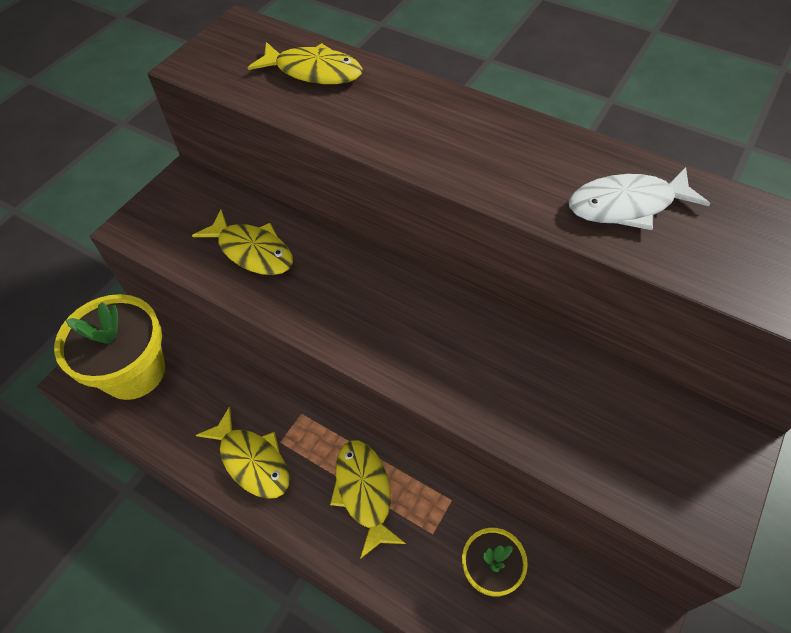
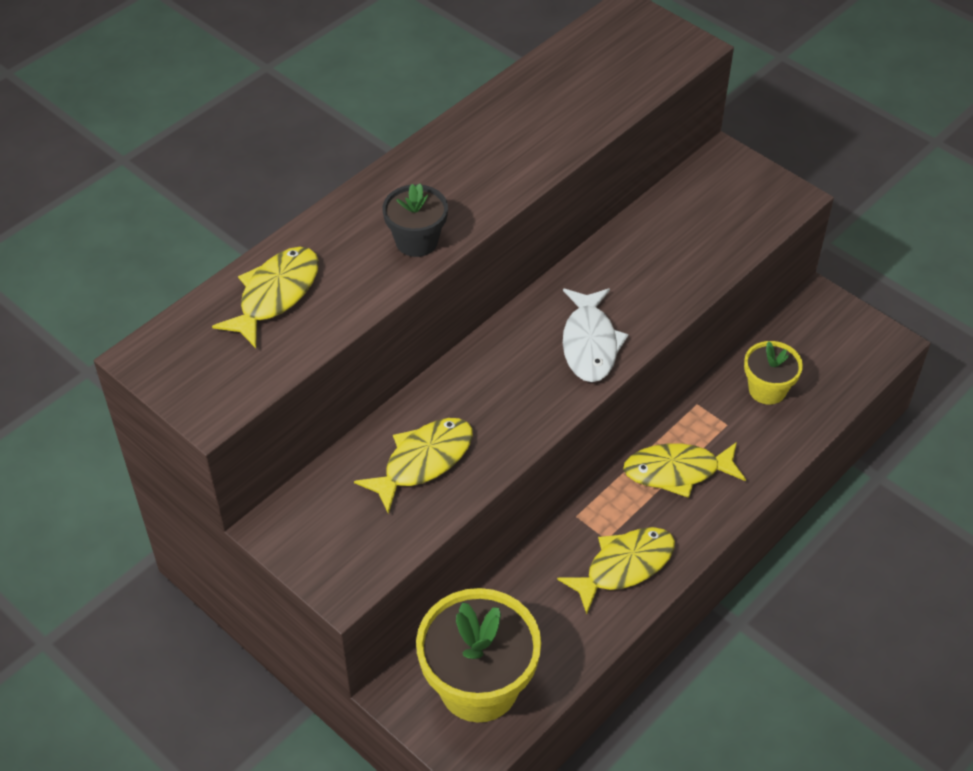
camera: 80 degrees left, 5 degrees down
(399, 139) = (416, 241): none -> black flower pot
(627, 205) = (552, 111): white fish -> white fish (590, 343)

